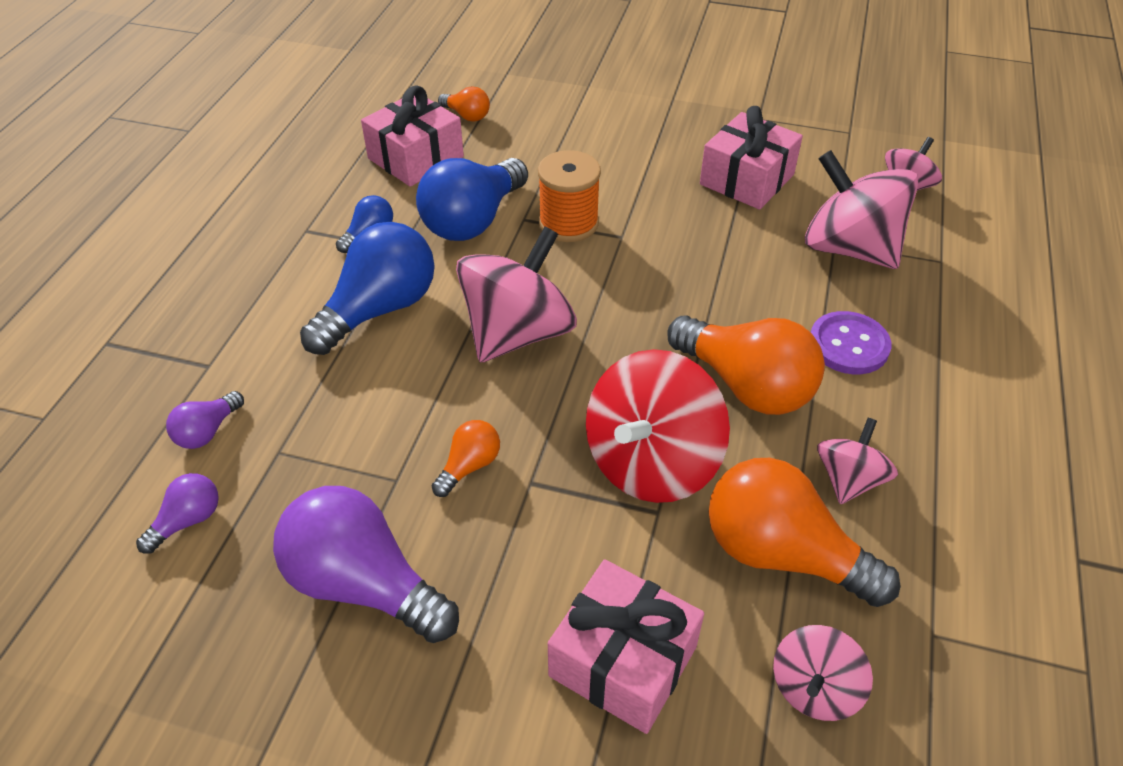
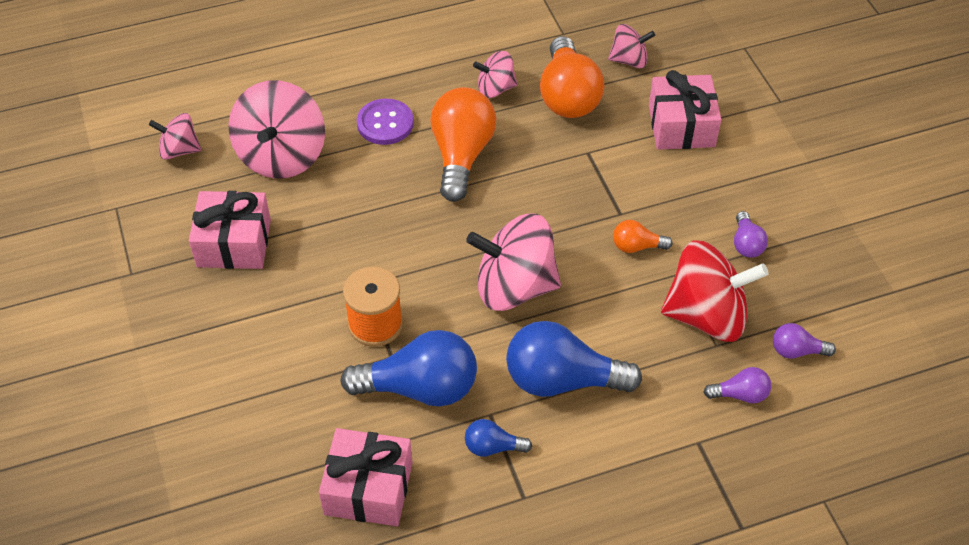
camera: 125 degrees left, 5 degrees up
(363, 584) = (746, 244): purple light bulb -> purple light bulb, size x0.48
(467, 115) = (273, 493): orange light bulb -> none
(651, 462) = (558, 170): red spinning top -> red spinning top (707, 315)

